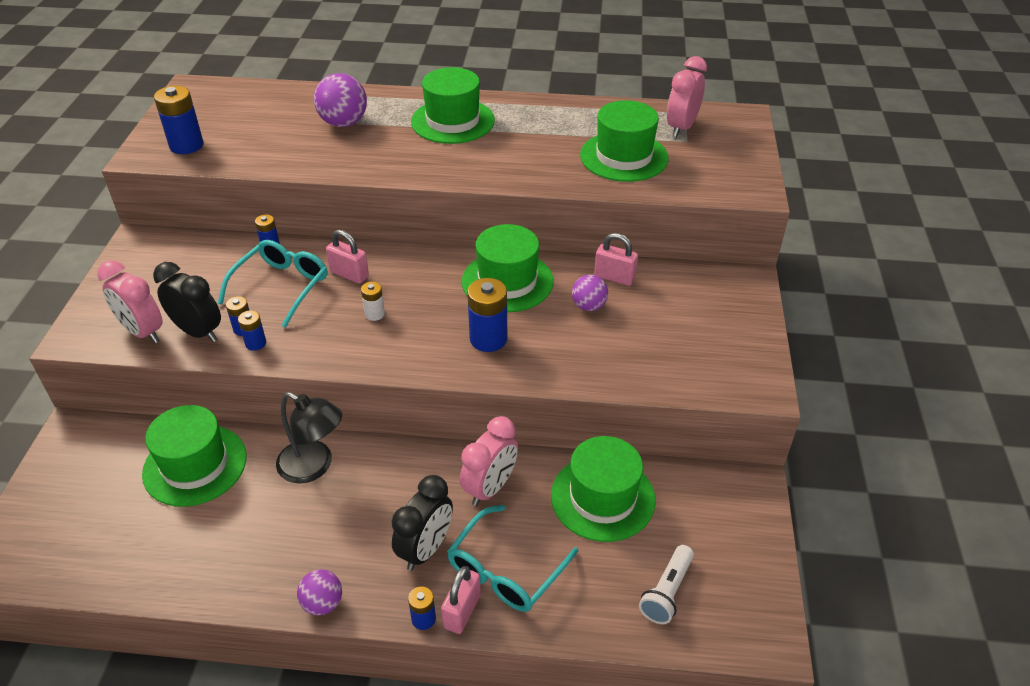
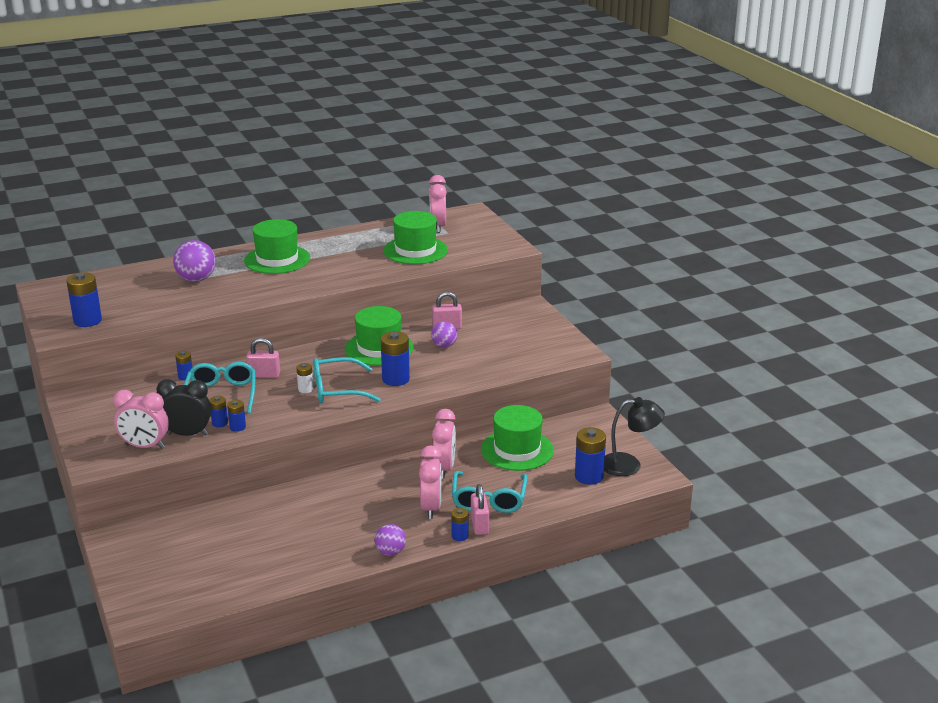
camera: 30 degrees left, 15 degrees down
(195, 465) = (230, 524): green hat -> none
(314, 466) = (317, 497): black lamp -> black lamp (629, 465)
(407, 329) = (337, 390): none -> turquoise glasses
(425, 549) = (431, 508): black clock -> pink clock
(667, 592) = (589, 476): white flashlight -> blue battery

